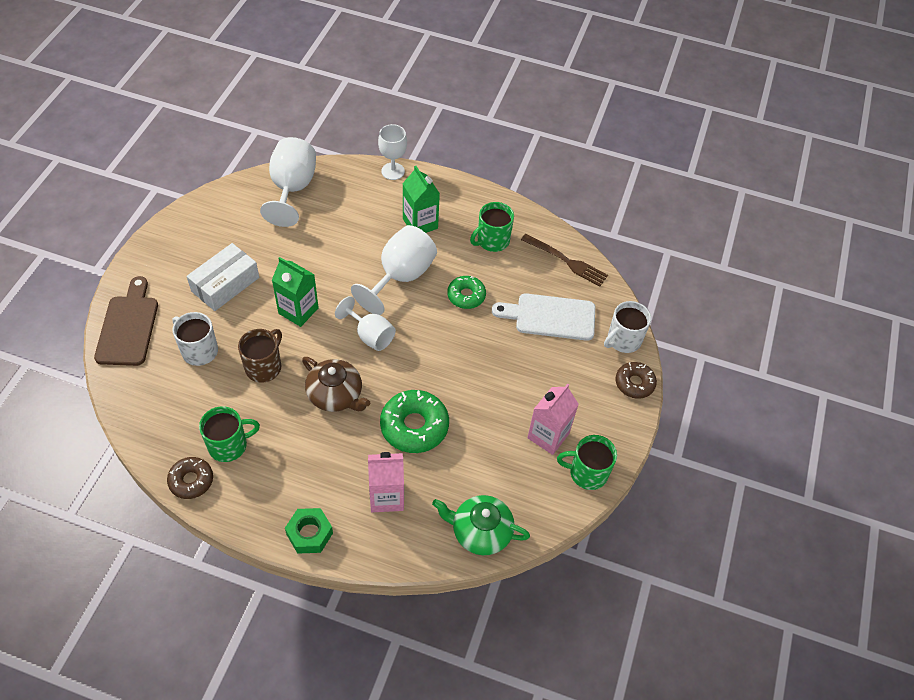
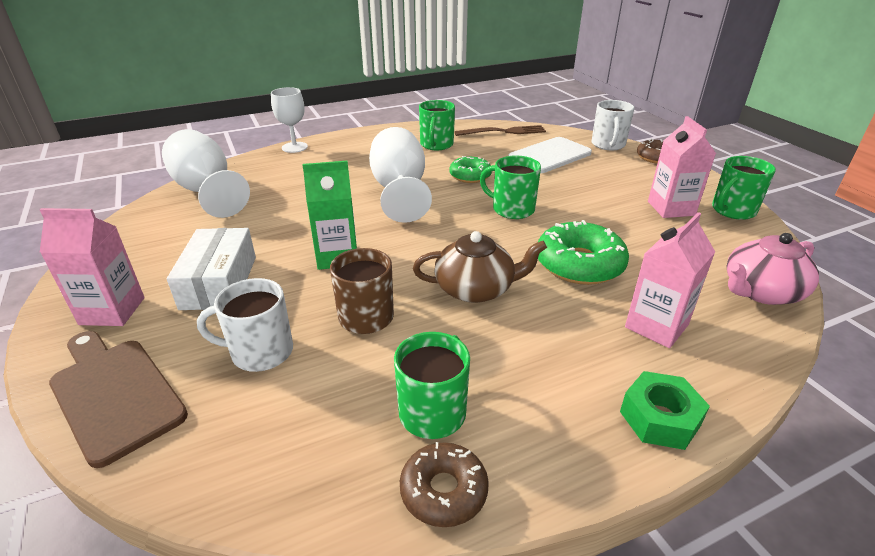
camera: 40 degrees left, 20 degrees down
(165, 268) = (112, 311): none -> pink carton
(370, 335) = (435, 234): white goblet -> none
(420, 223) = (365, 160): green carton -> none
(445, 351) = (512, 209): none -> green mug
(480, 531) = (760, 291): green teapot -> pink teapot

